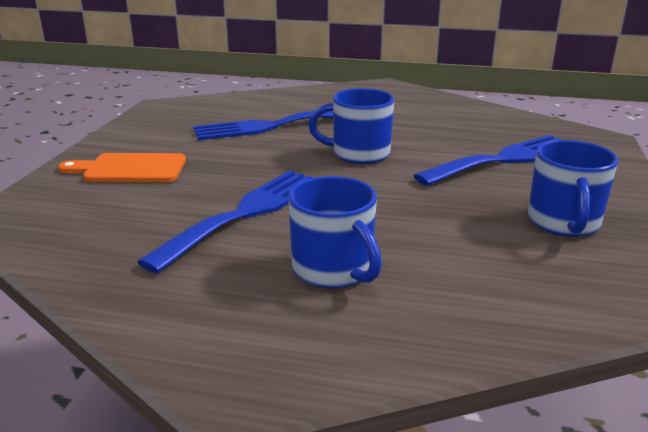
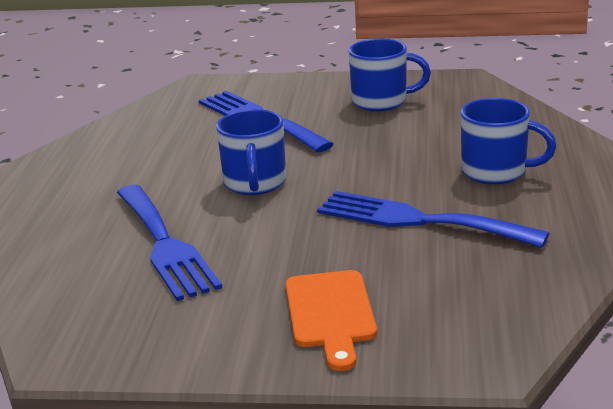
camera: 95 degrees left, 0 degrees up
(334, 270) = (496, 172): blue mug -> blue mug turned 60 degrees clockwise

